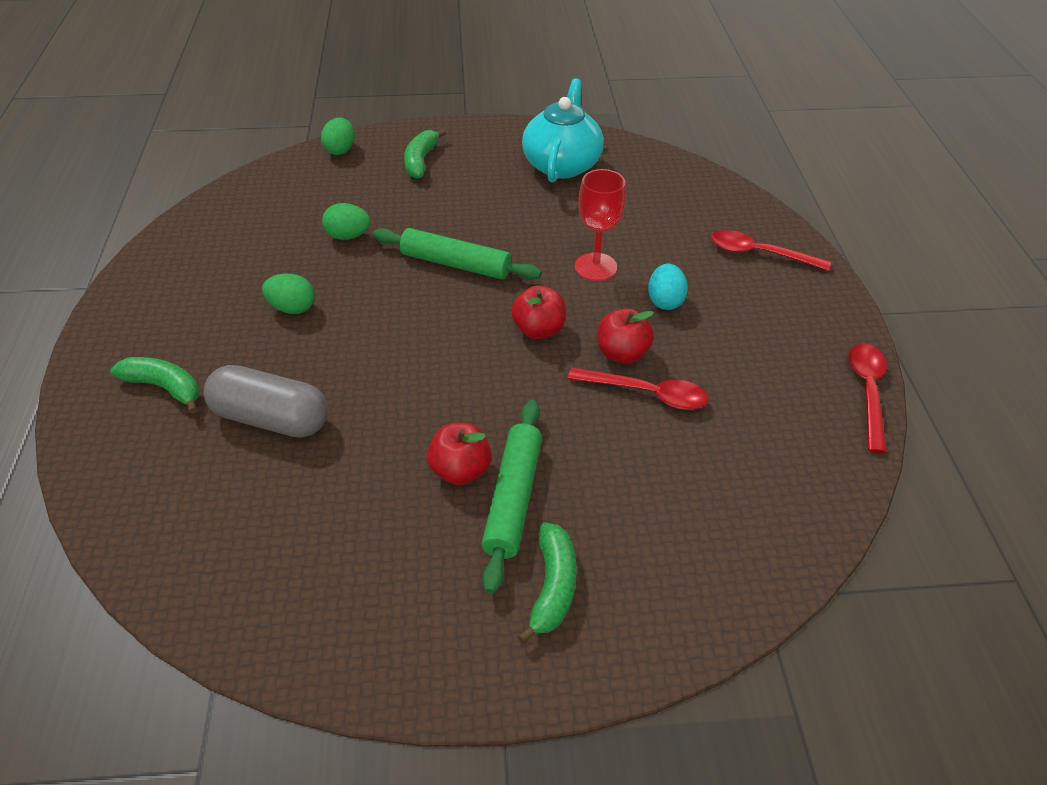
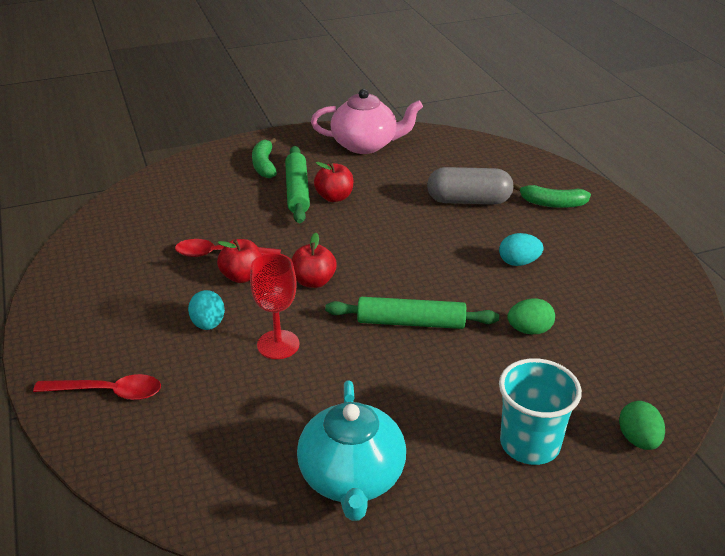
camera: 165 degrees right, 10 degrees down
(292, 308) = (518, 262): green egg -> turquoise egg
(344, 608) = (365, 145): none -> pink teapot
(421, 161) = (529, 444): green banana -> turquoise cup
(867, 392) = (47, 283): red spoon -> none

